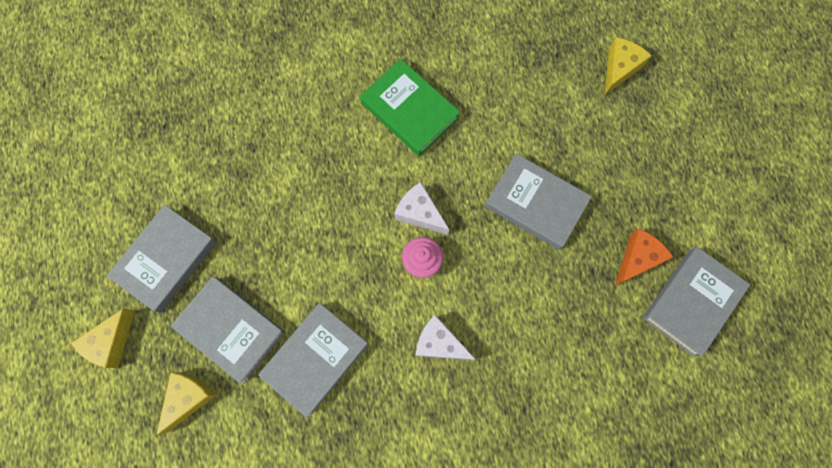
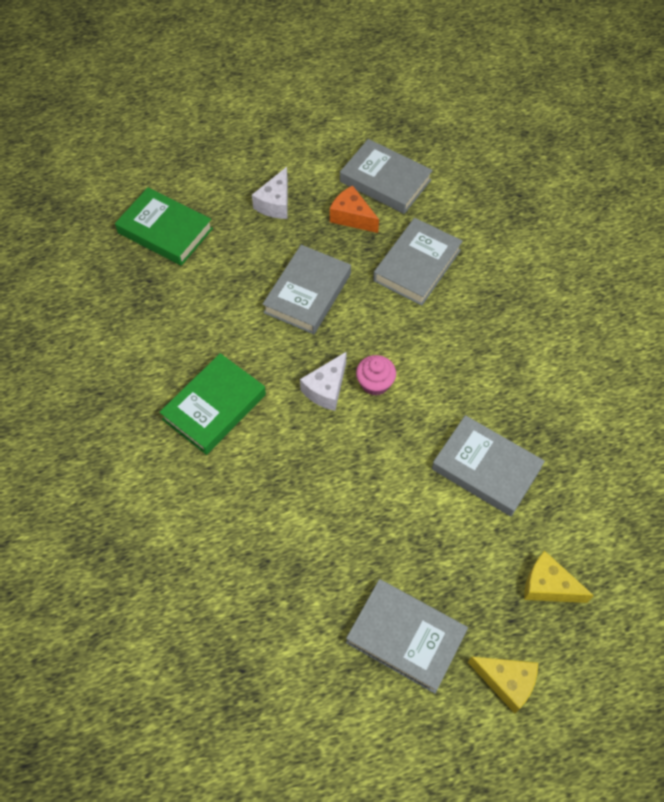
camera: 95 degrees left, 15 degrees down
(231, 329) = (470, 554): grey book -> grey book (417, 265)
(439, 343) = (452, 363): white cheese -> white cheese (275, 203)
(619, 69) = (165, 231): yellow cheese -> green book

